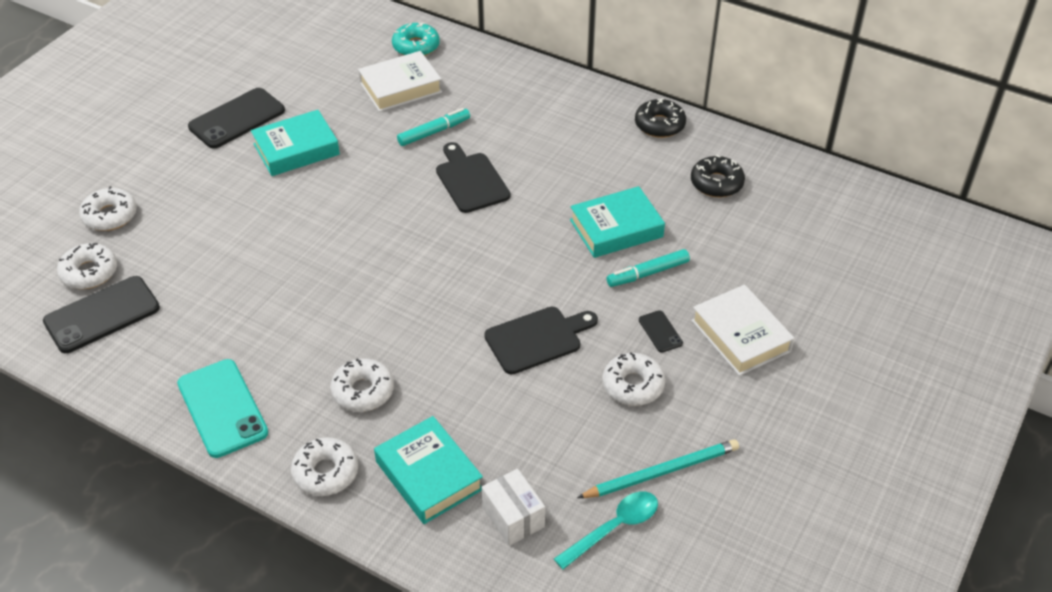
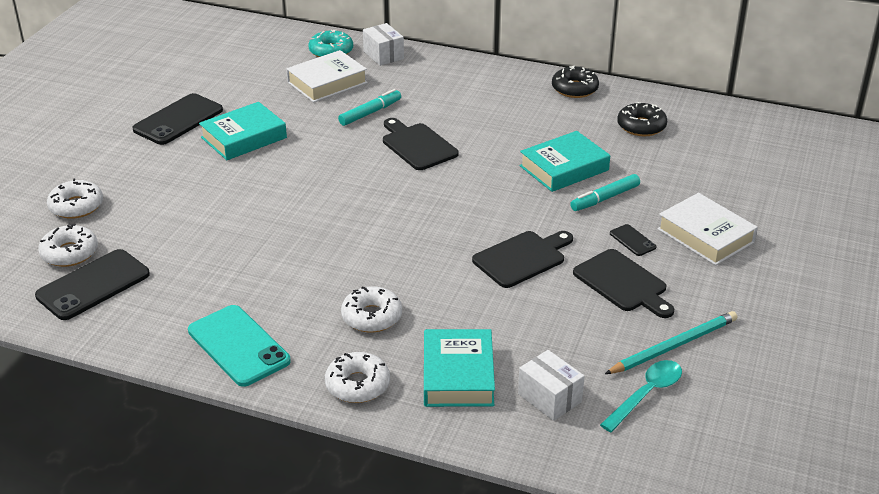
camera: 10 degrees left, 10 degrees down
(428, 475) = (458, 375): turquoise book -> turquoise book turned 45 degrees clockwise
(469, 57) = (383, 55): none -> white box
(633, 385) = (623, 283): white donut -> black cutting board

